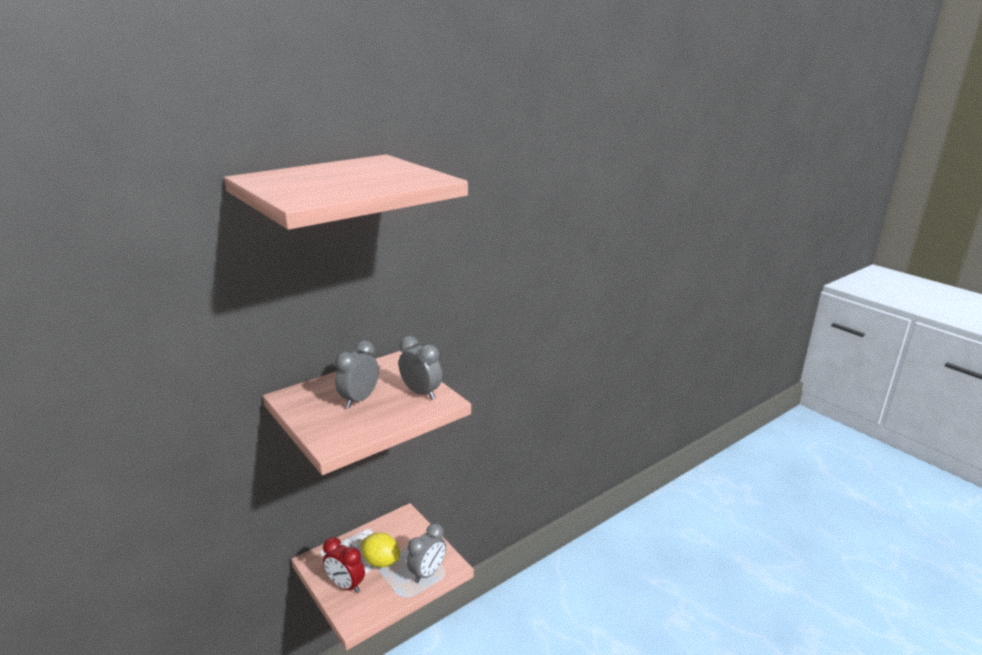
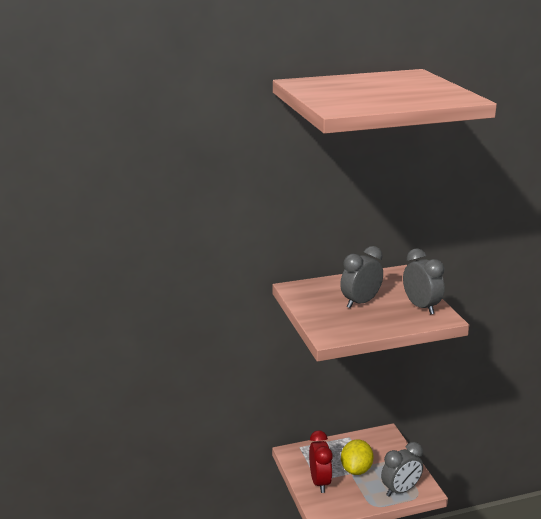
camera: 20 degrees right, 0 degrees up
(346, 585) = (319, 482): red clock -> red clock turned 150 degrees counterclockwise
(381, 561) = (356, 469): yellow lemon -> yellow lemon turned 60 degrees clockwise

